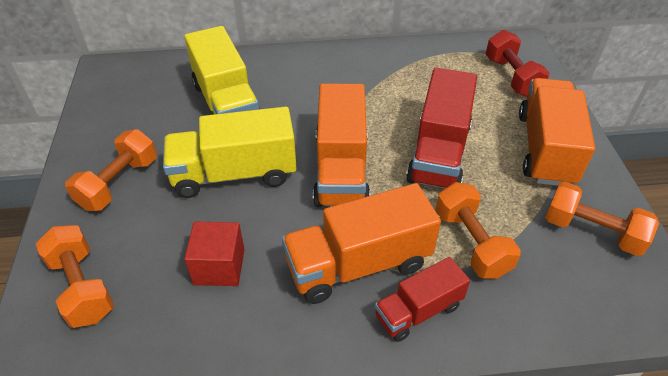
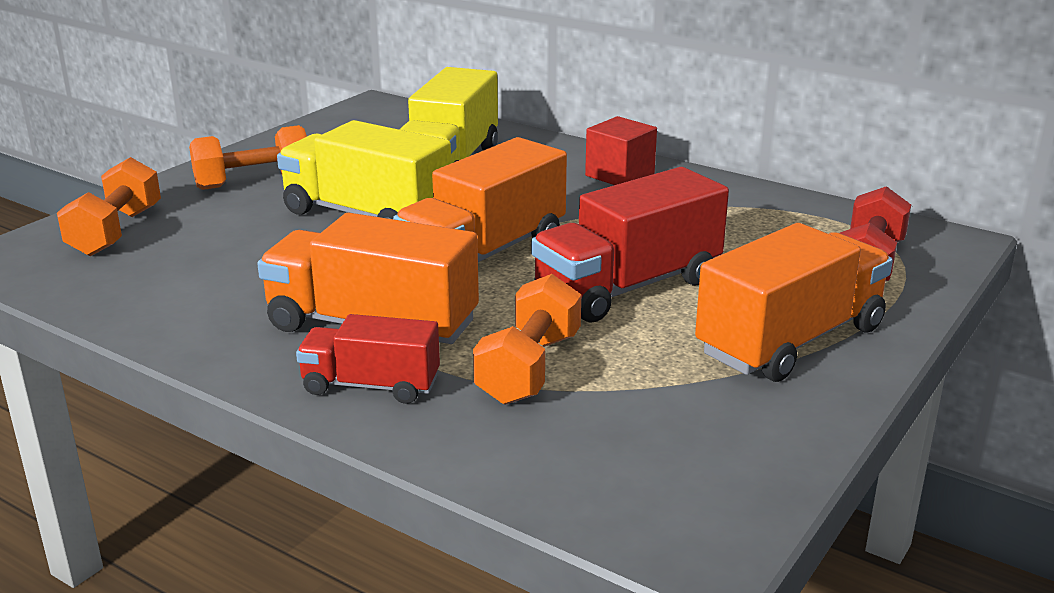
camera: 40 degrees right, 20 degrees down
(219, 266) = (241, 268): red cube -> red cube (619, 175)
(592, 231) = (714, 433): orange dumbbell -> none

